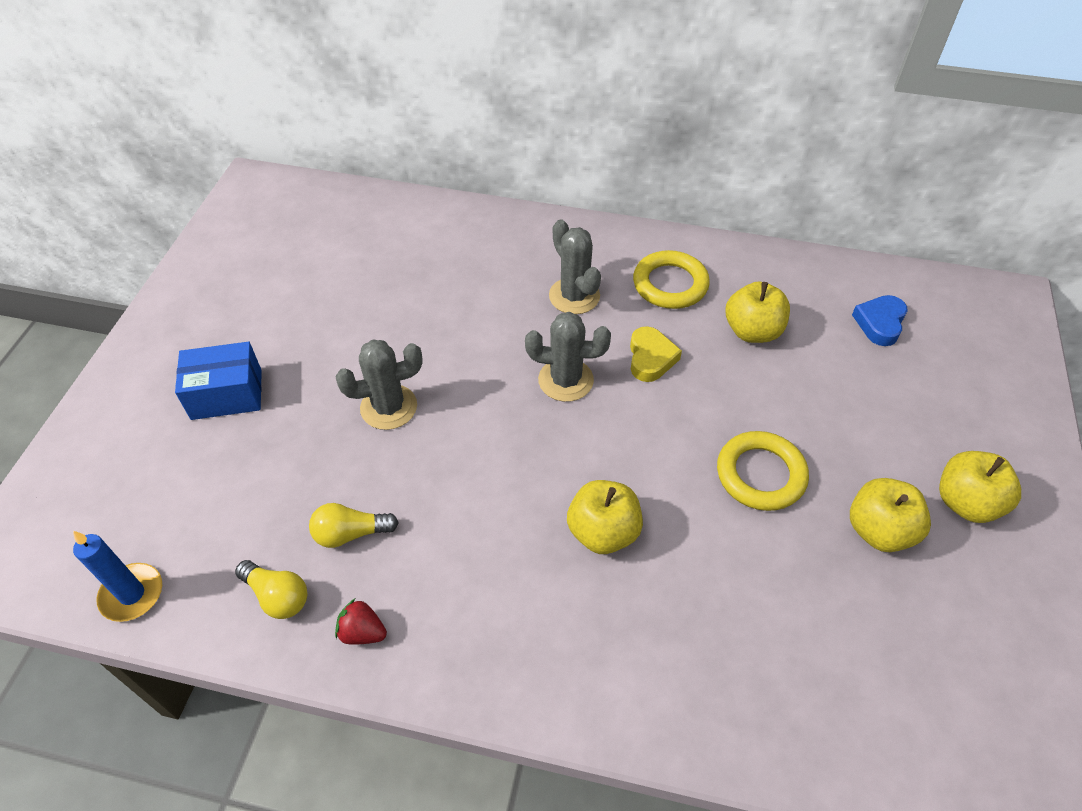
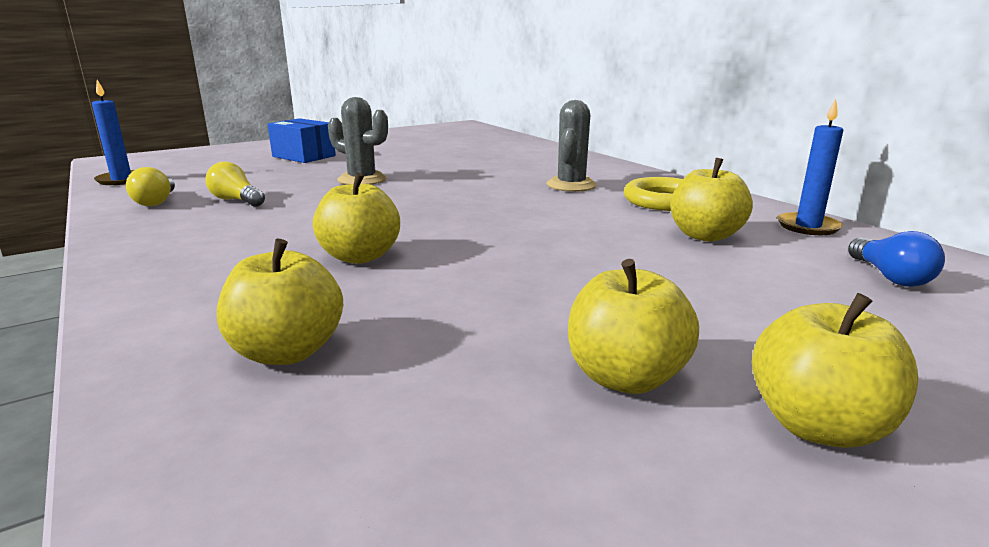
camera: 45 degrees right, 30 degrees down
(362, 632) = (148, 225): red strawberry -> none
(565, 380) = (489, 204): grey cactus -> none
(650, 358) = (576, 217): yellow heart -> none
(727, 654) = (287, 352): none -> yellow apple
(760, 474) = (555, 290): yellow ring -> none
(788, 272) = (808, 226): none -> blue candle
(880, 323) = (890, 277): blue heart -> blue light bulb

